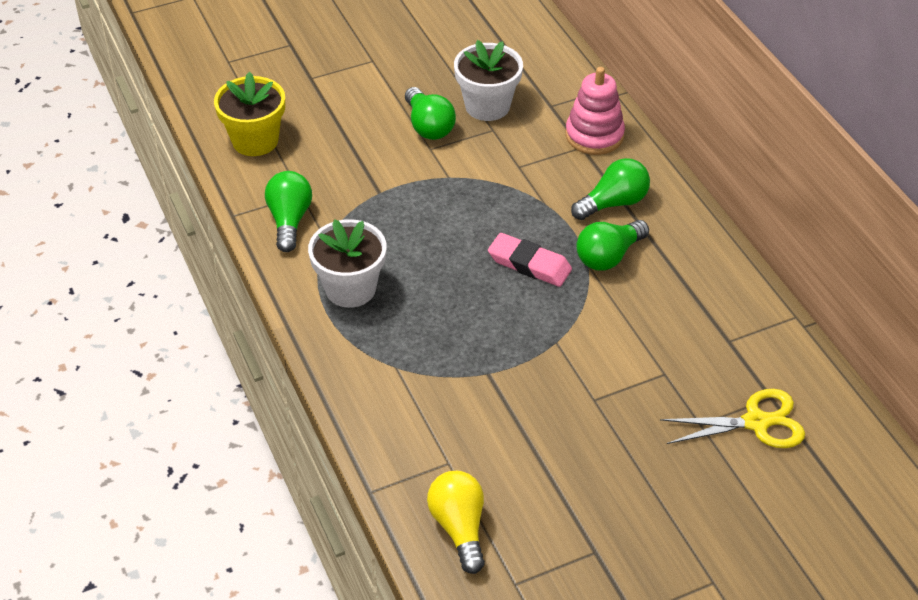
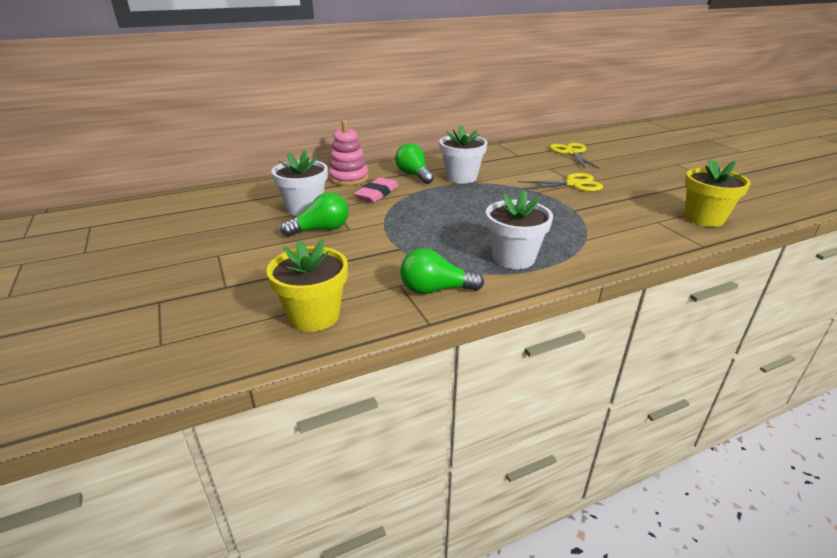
camera: 90 degrees left, 15 degrees down
(459, 527) = (704, 218): yellow light bulb -> yellow flower pot
(529, 264) = (472, 197): pink eraser -> pink eraser (377, 194)
(590, 392) = (573, 184): none -> yellow scissors
(608, 256) = (461, 177): green light bulb -> white flower pot

